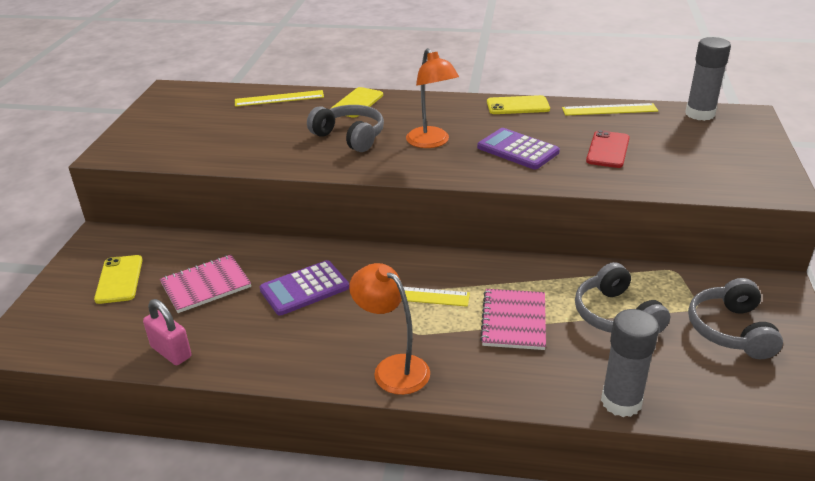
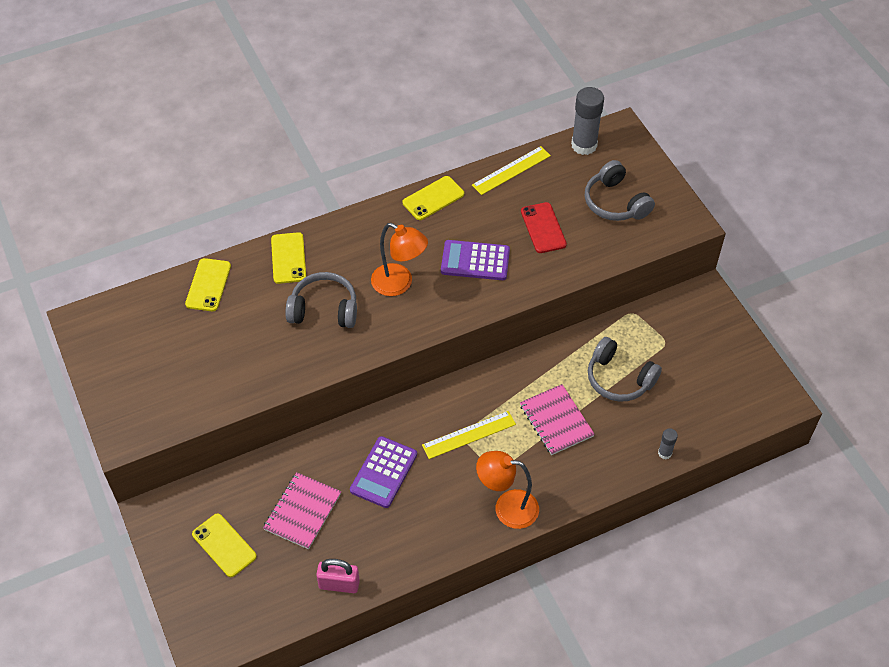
camera: 35 degrees left, 20 degrees up
(279, 98) = (208, 285): yellow ruler -> yellow phone
(621, 402) = (664, 453): grey glue stick -> grey glue stick, size x0.49
(730, 330) = (696, 354): grey headphones -> grey headphones (615, 202)

